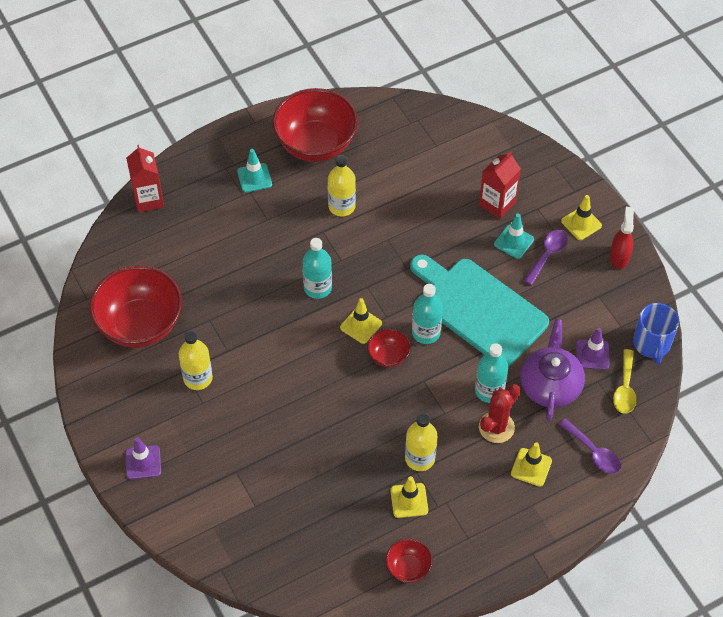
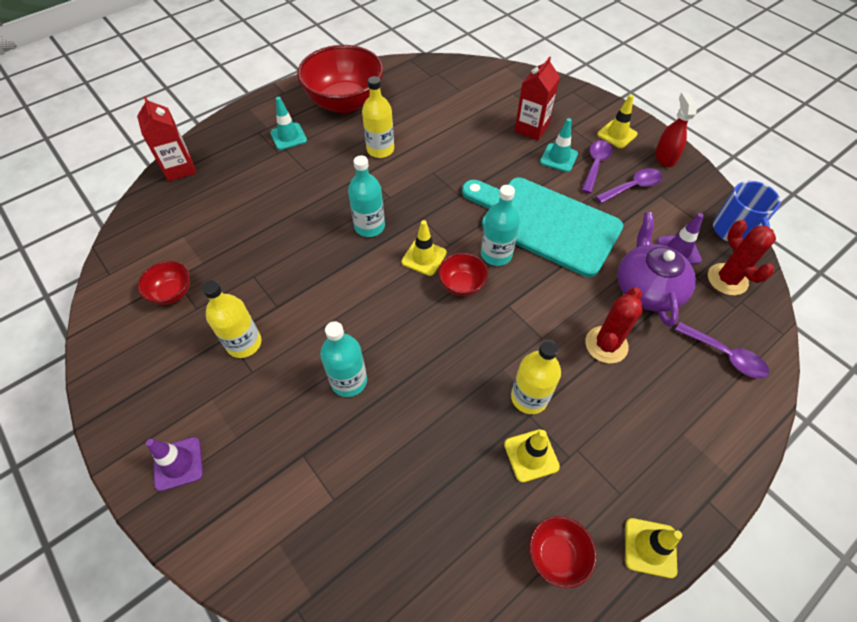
camera: 10 degrees left, 0 degrees up
(140, 325) = (172, 293): red bowl -> red bowl, size x0.47
(489, 391) = (584, 305): turquoise bottle -> turquoise bottle (349, 381)
(531, 467) = (663, 386): yellow traffic cone -> yellow traffic cone (650, 547)
(575, 284) = (633, 187): none -> purple spoon
(625, 388) = (727, 279): yellow spoon -> red cactus

